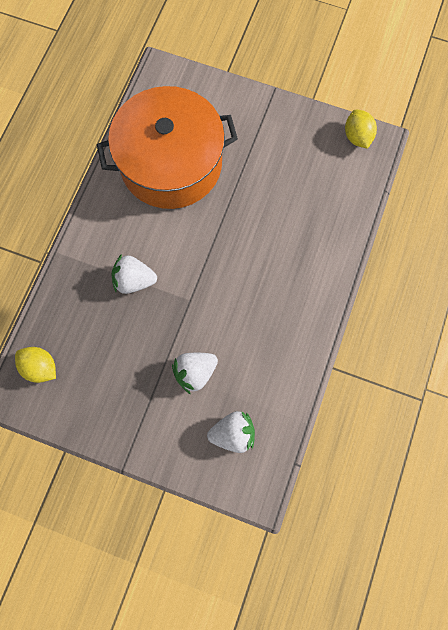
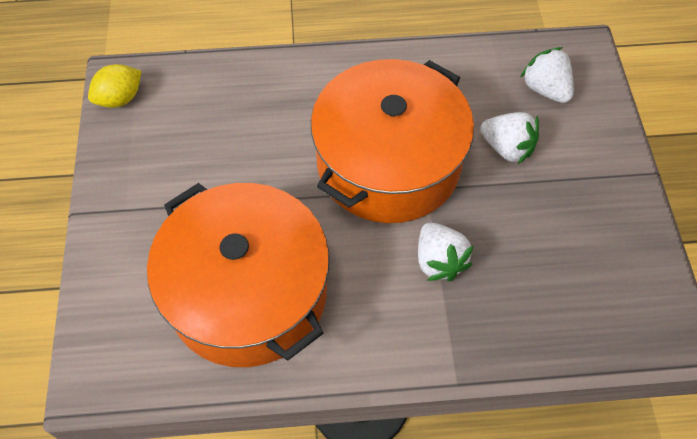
camera: 115 degrees left, 15 degrees down
(40, 367) = (616, 317): yellow lemon -> none
(222, 285) = (388, 163): none -> orange pot

